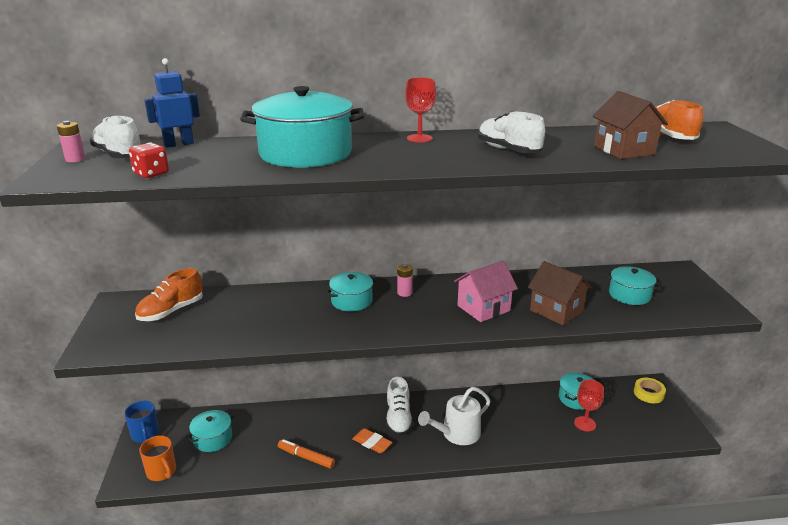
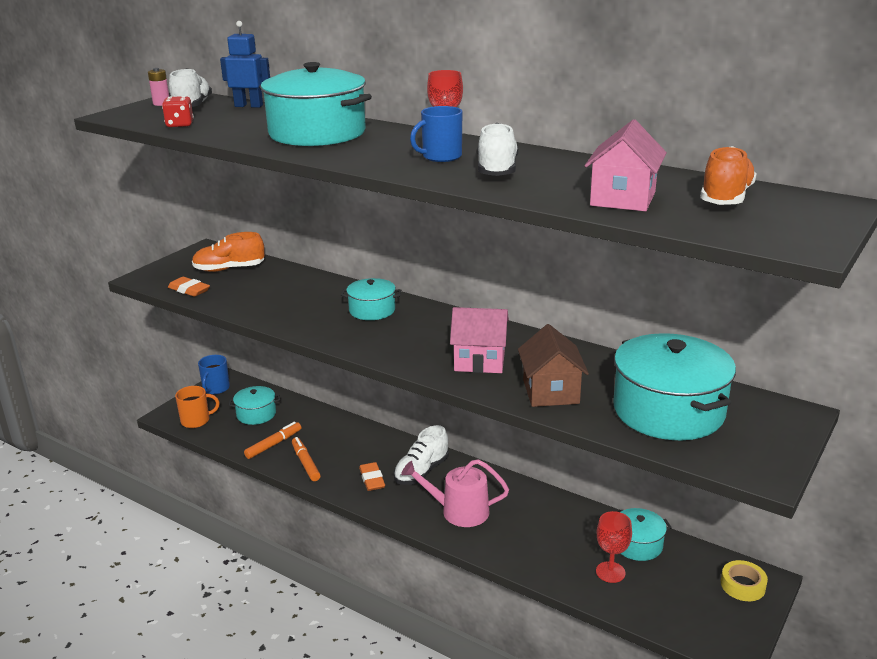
camera: 40 degrees right, 0 degrees up
(161, 344) = (189, 290): none -> orange eraser
(161, 471) = (196, 421): orange mug -> orange mug turned 105 degrees counterclockwise
(260, 456) = (273, 444): none -> orange marker
(404, 293) = (429, 320): pink battery -> none
(447, 150) = (441, 157): none -> blue mug
(457, 434) = (459, 511): white watering can -> pink watering can
(624, 150) = (623, 199): brown house -> pink house
(629, 295) = (668, 411): turquoise pot -> turquoise pot, size x1.92

